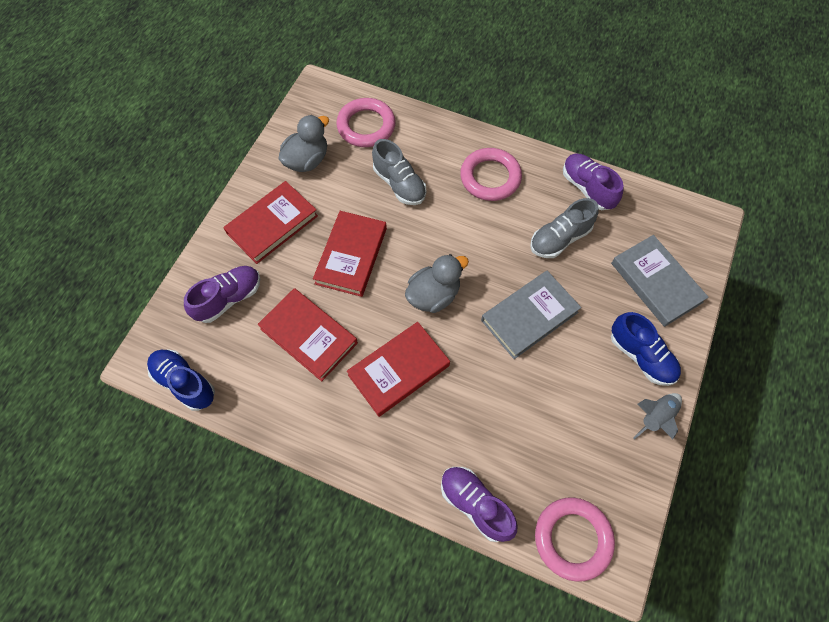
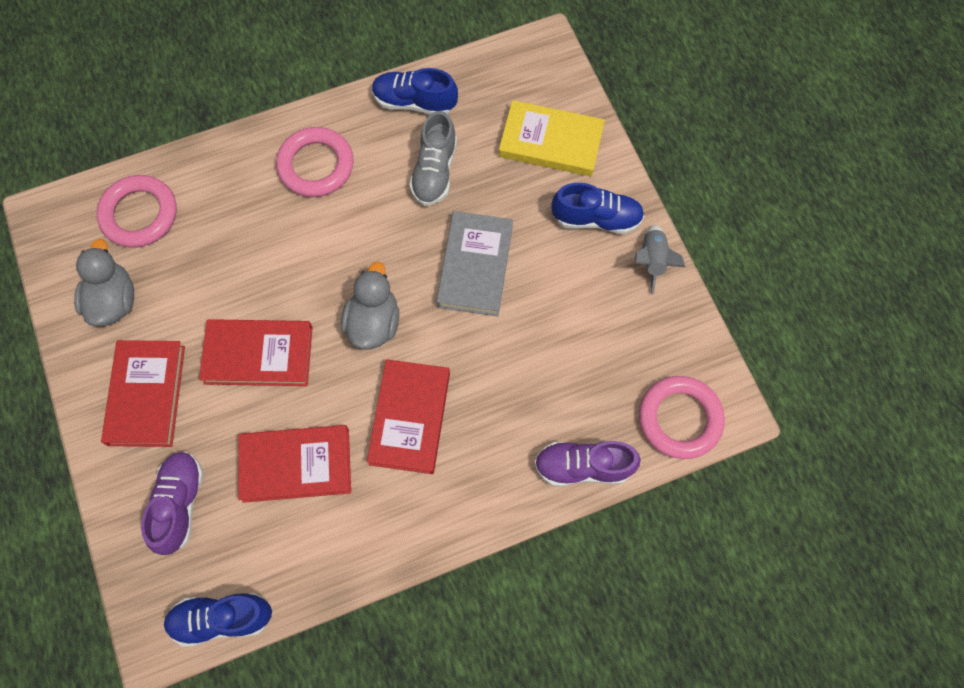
camera: 45 degrees left, 5 degrees up
(351, 256) = (258, 355): red book -> red book turned 60 degrees counterclockwise
(399, 184) = (234, 245): grey shoe -> none
(587, 188) = (414, 102): purple shoe -> blue shoe
(656, 282) = (551, 142): grey book -> yellow book

